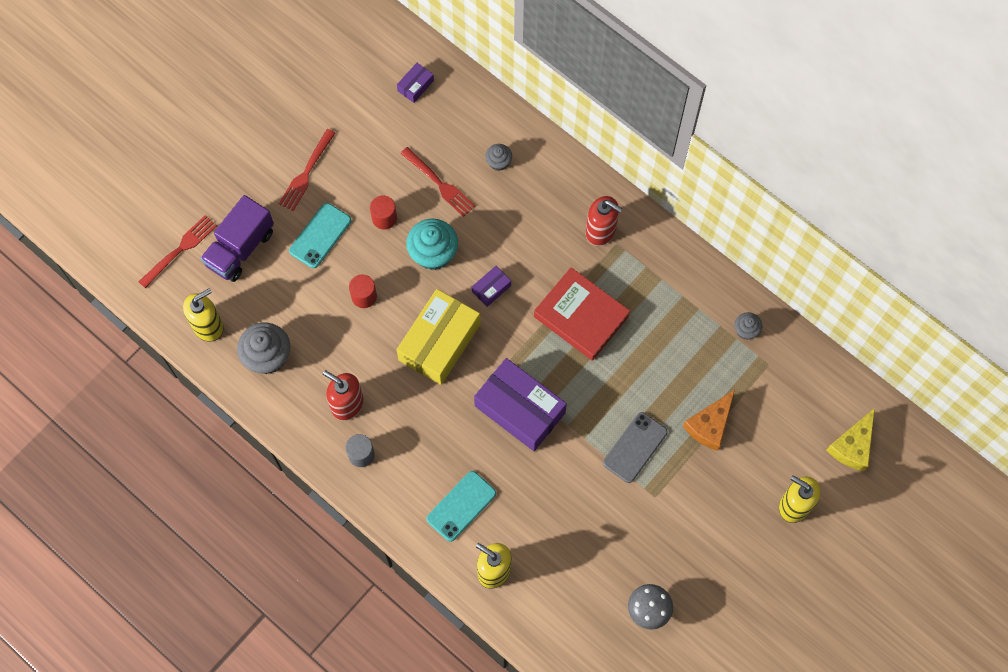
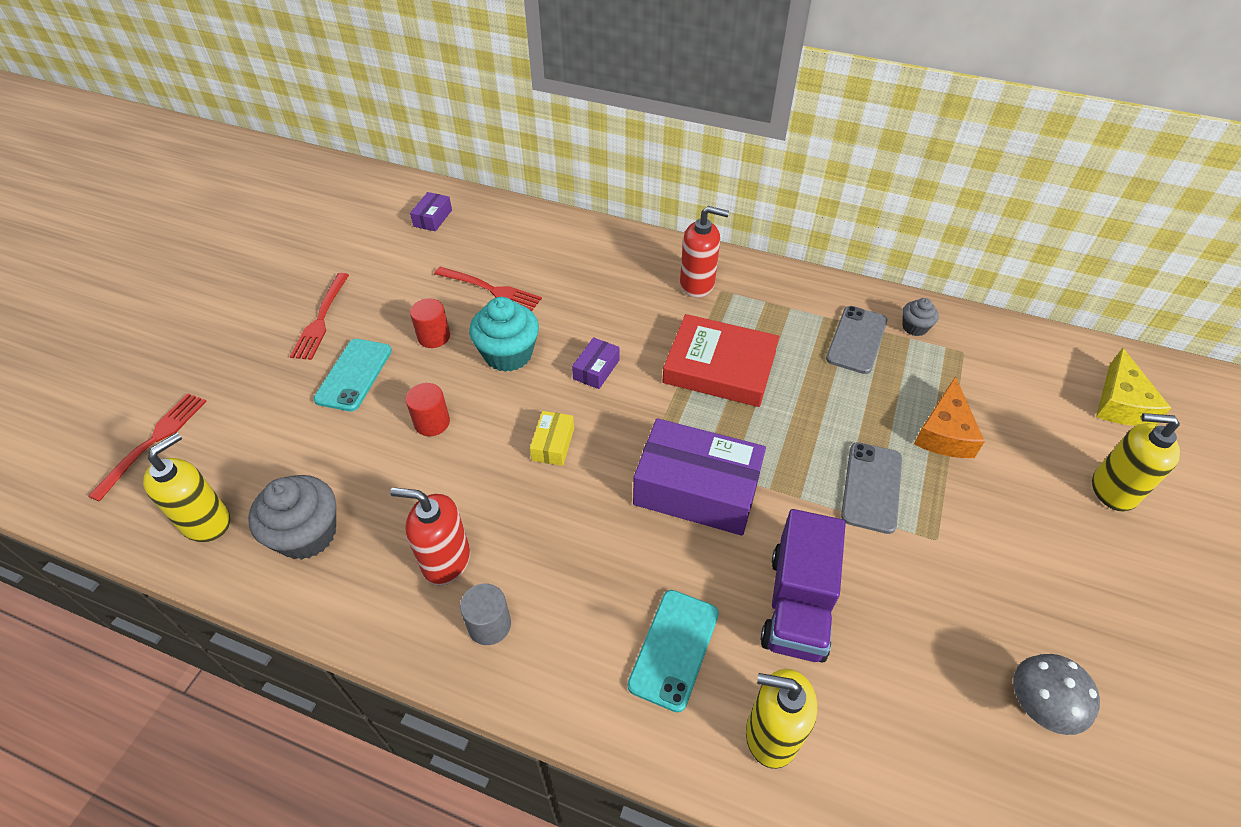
camera: 20 degrees left, 20 degrees down
(240, 248) = (244, 417): purple truck -> purple truck (797, 604)
(439, 342) = (553, 444): yellow box -> yellow box, size x0.45
(498, 162) = (552, 255): grey cupcake -> none
(695, 326) = (856, 340): none -> grey phone

